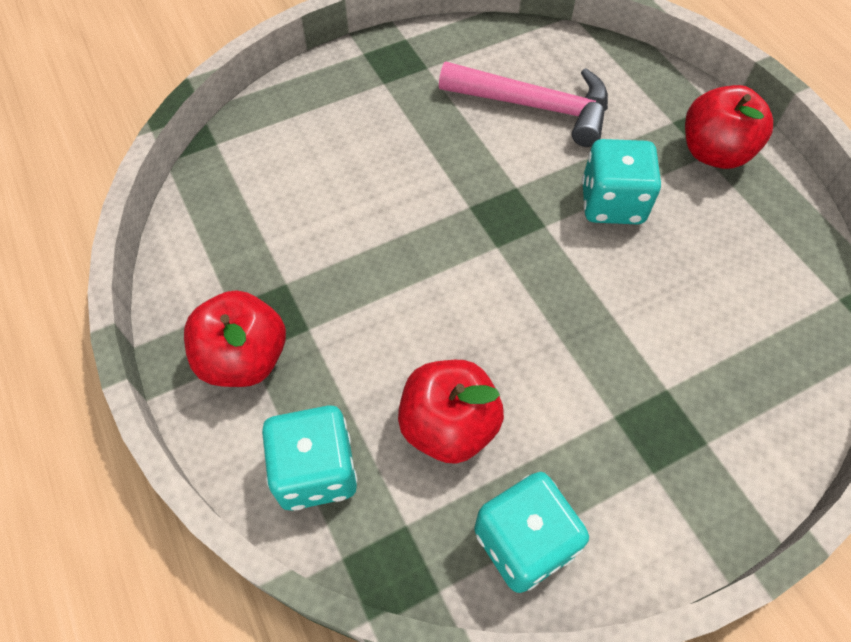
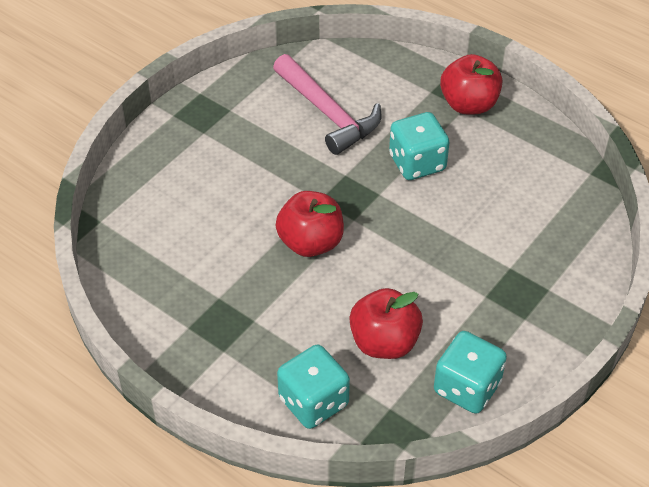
camera: 25 degrees left, 10 degrees down
(244, 359) = (221, 356): red apple -> red apple (310, 242)
(535, 107) = (327, 113): pink hammer -> pink hammer turned 60 degrees clockwise

